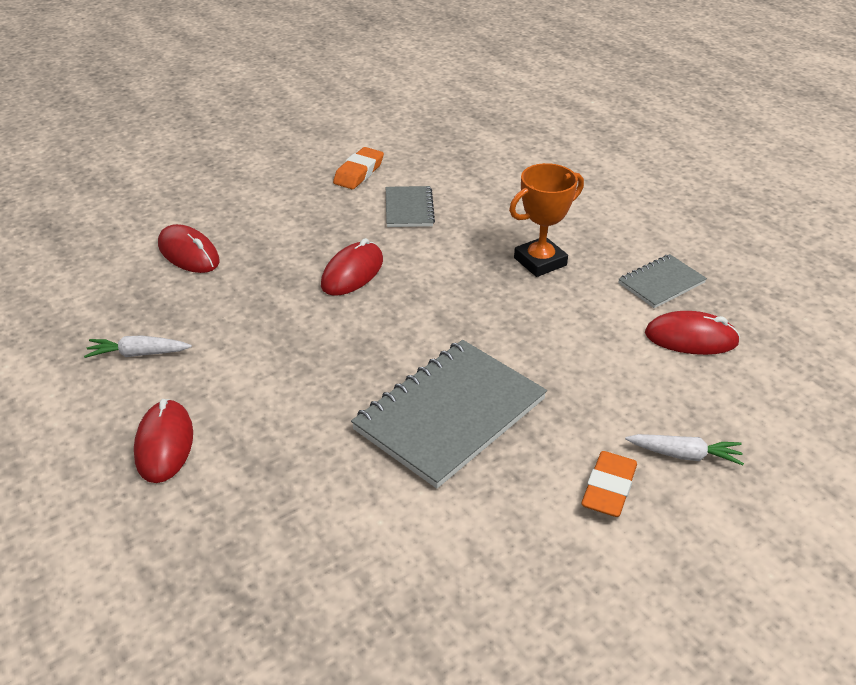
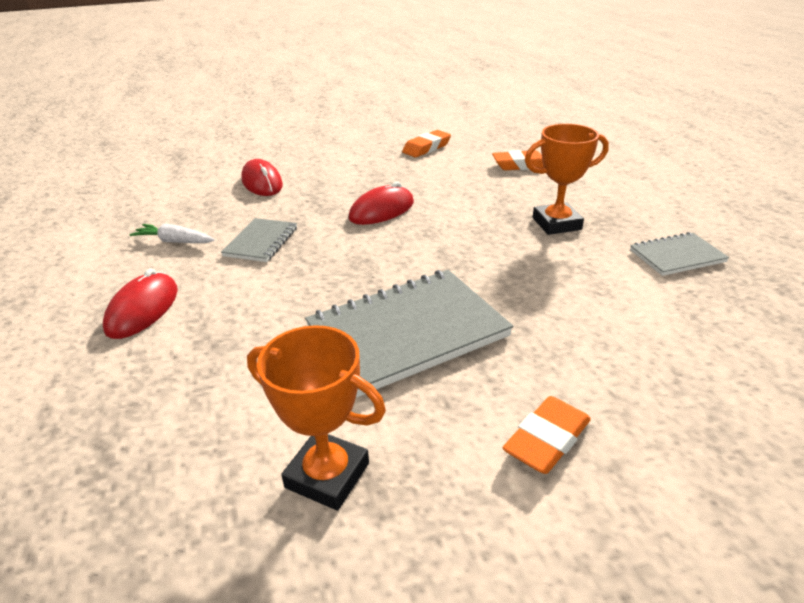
camera: 20 degrees right, 5 degrees down
(409, 209) = (455, 174): grey notebook -> grey notebook (261, 242)
(447, 561) = (327, 475): none -> orange trophy
(474, 186) = (520, 165): none -> orange eraser
(684, 455) = (653, 423): white carrot -> none
(691, 338) = (696, 308): red mouse -> none

